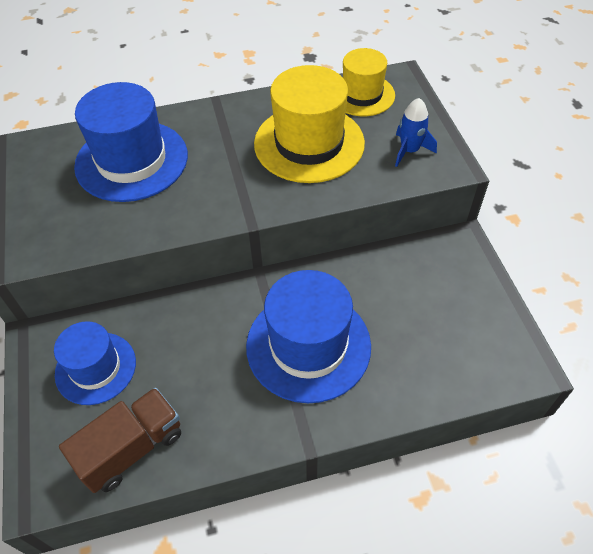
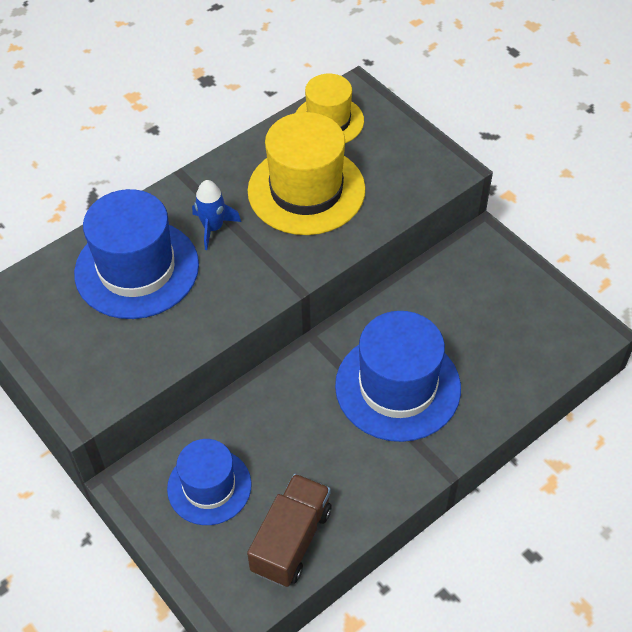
camera: 25 degrees left, 0 degrees up
(409, 151) = (406, 166): blue rocket -> blue rocket (213, 228)

